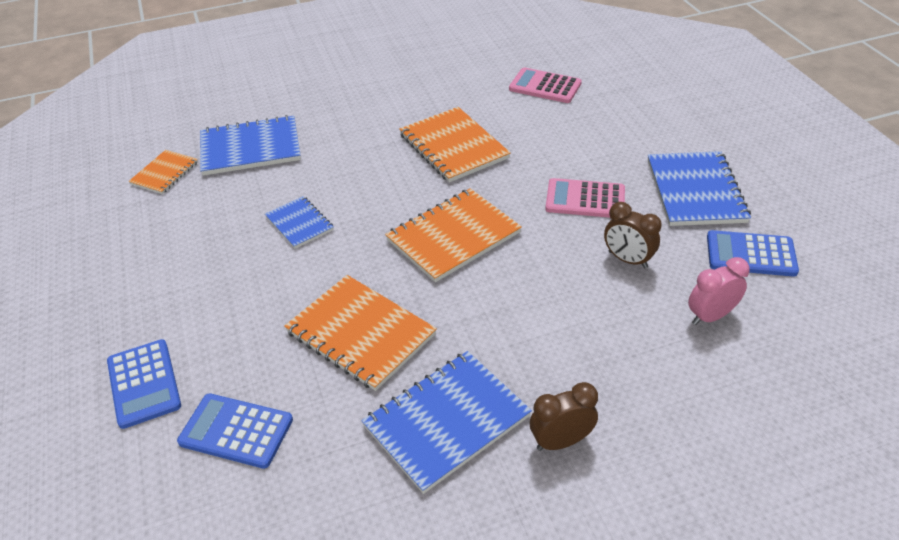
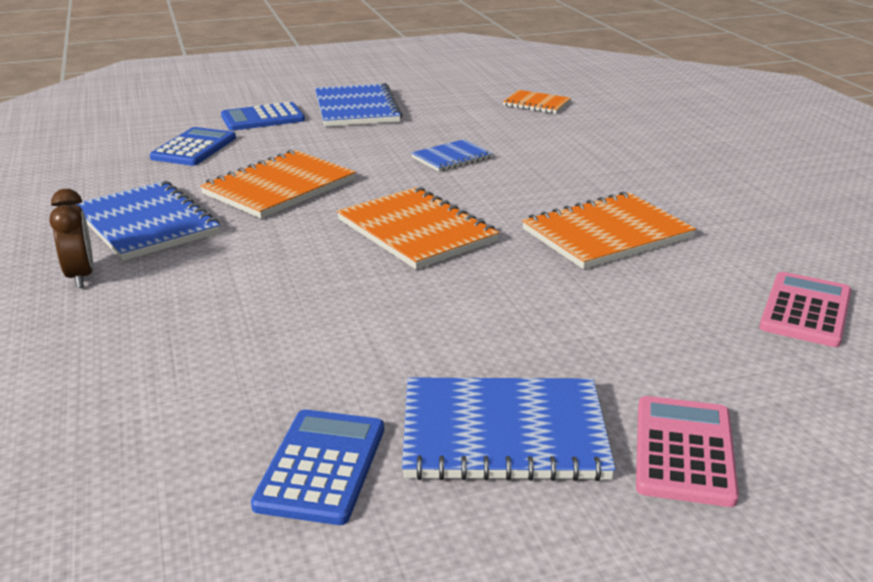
camera: 90 degrees right, 15 degrees down
(250, 148) = (584, 132): blue notebook -> blue notebook (356, 108)
(585, 199) = (484, 322): pink calculator -> pink calculator (684, 451)
(627, 260) = (342, 344): brown clock -> none
(710, 316) = (202, 400): pink clock -> none

